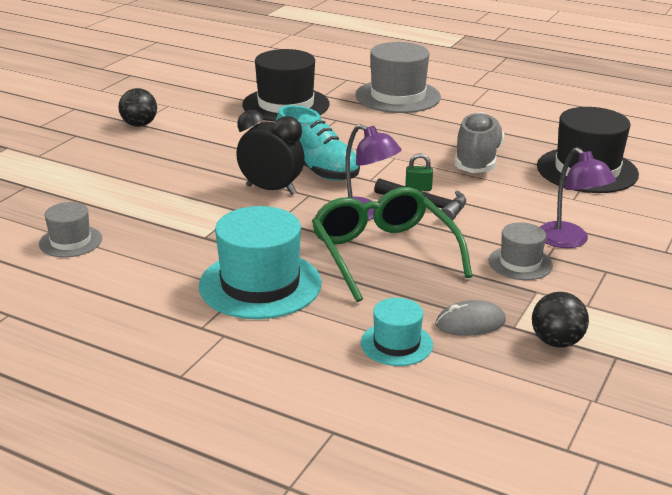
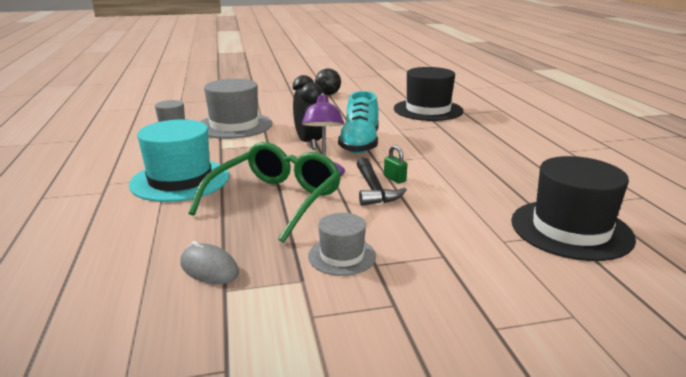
camera: 50 degrees right, 5 degrees down
(396, 344) = (144, 249): turquoise hat -> none
(398, 96) = (517, 129): grey hat -> grey hat (234, 125)
(477, 160) = (484, 182): grey shoe -> none
(556, 342) = (220, 322): black ball -> none
(569, 241) = (420, 265): purple lamp -> none

